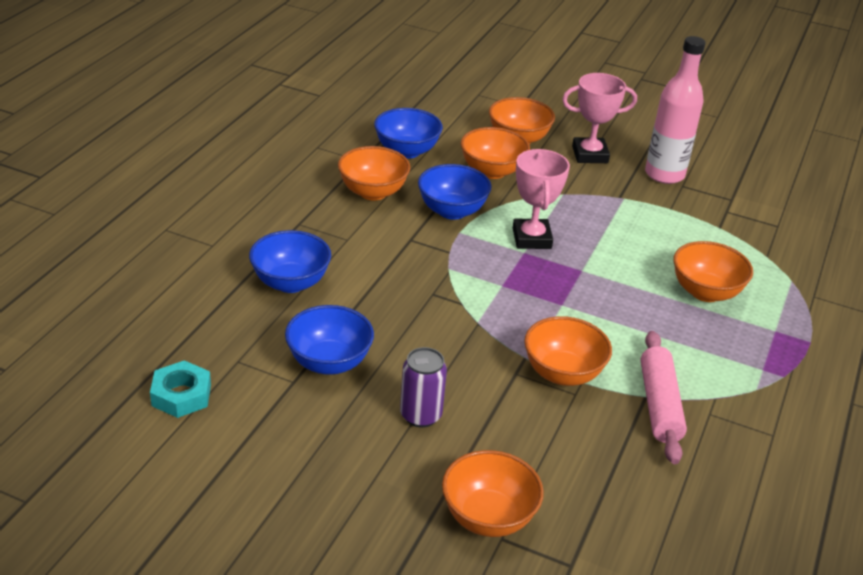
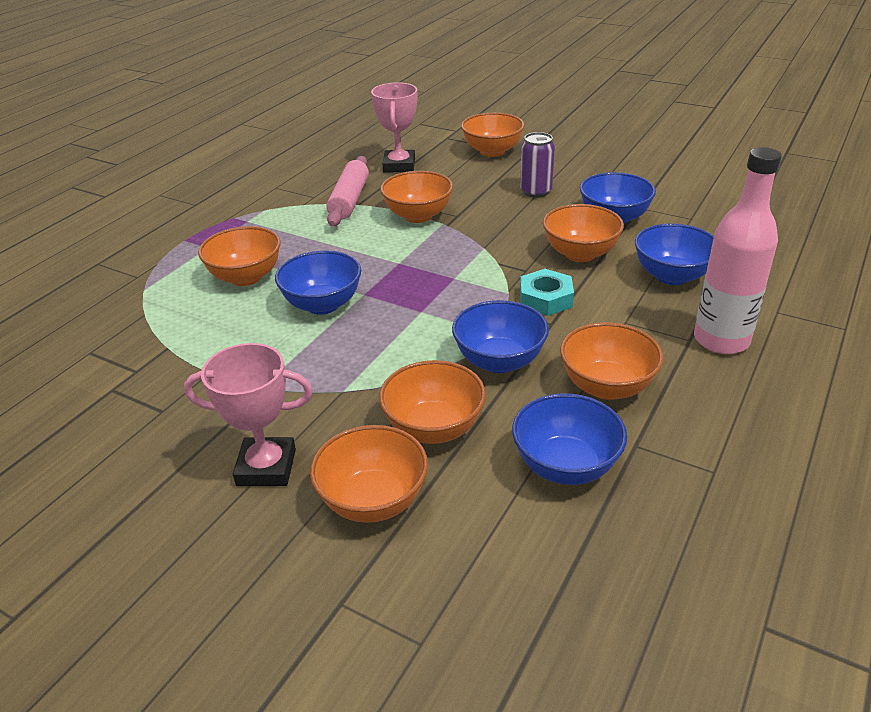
camera: 170 degrees left, 0 degrees up
(181, 395) = (723, 198): turquoise nut -> turquoise nut (546, 298)
(376, 312) = (580, 254): none -> orange bowl
(531, 238) = (407, 328): pink trophy -> pink trophy (399, 166)
(614, 261) = (323, 304): none -> blue bowl
(664, 174) = (173, 430): pink bottle -> pink bottle (721, 340)

